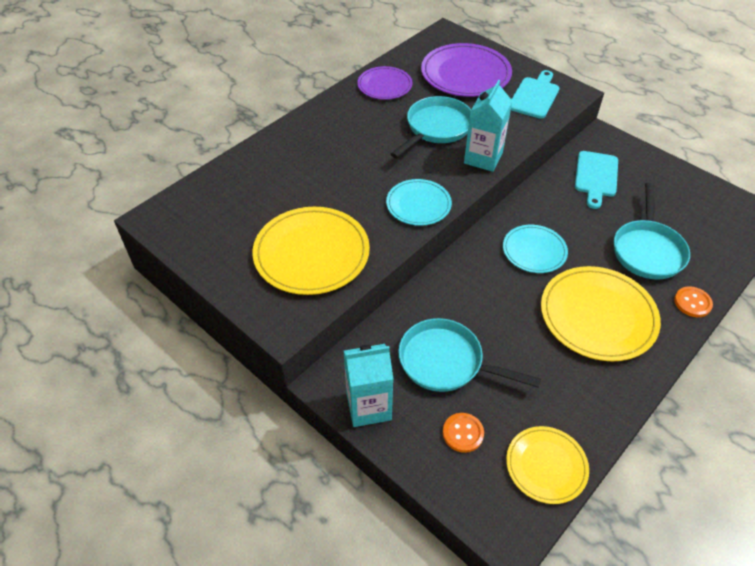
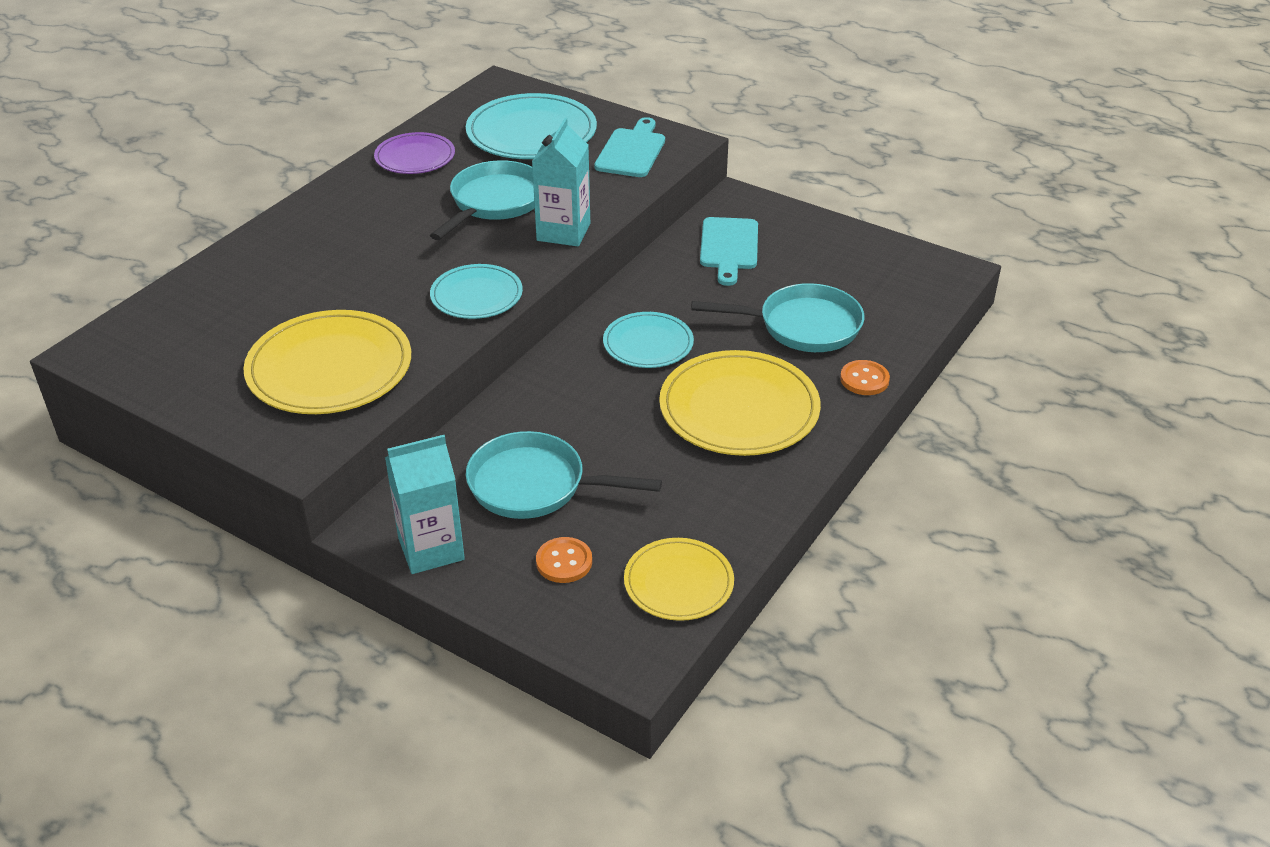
camera: 10 degrees left, 10 degrees down
(465, 74) = (531, 132): purple plate -> turquoise plate
(647, 250) = (802, 326): turquoise pan -> turquoise pan turned 90 degrees counterclockwise

